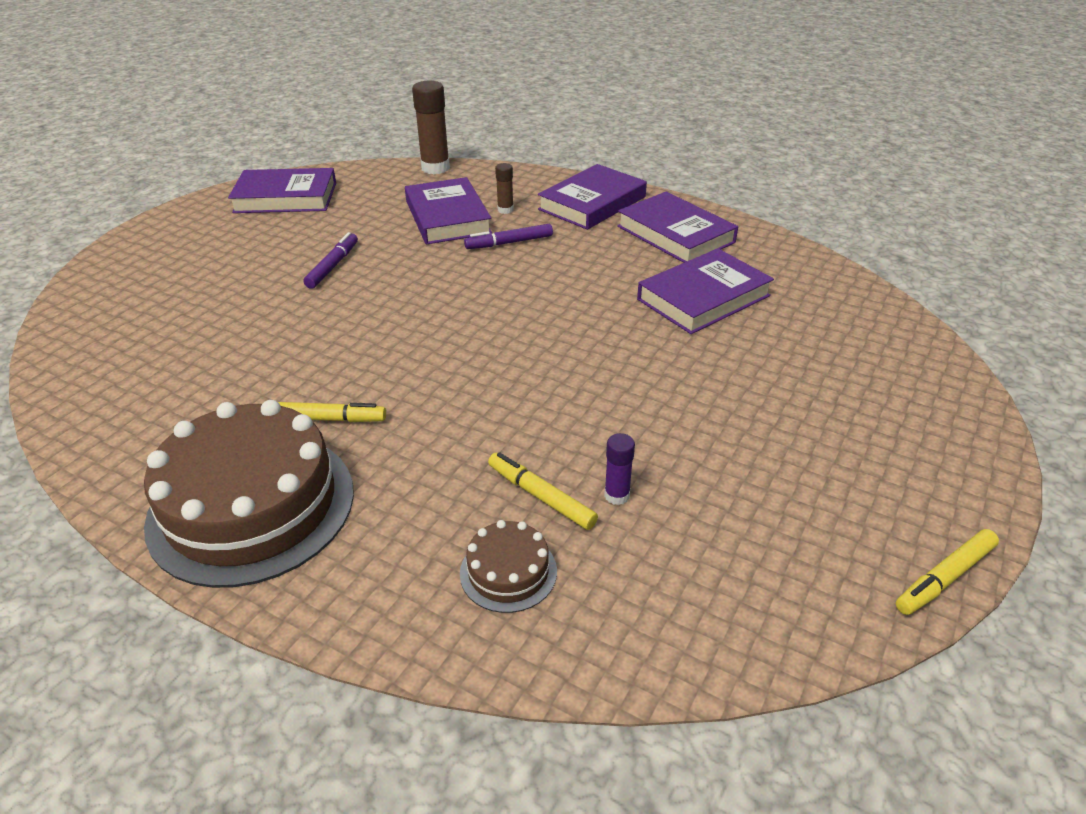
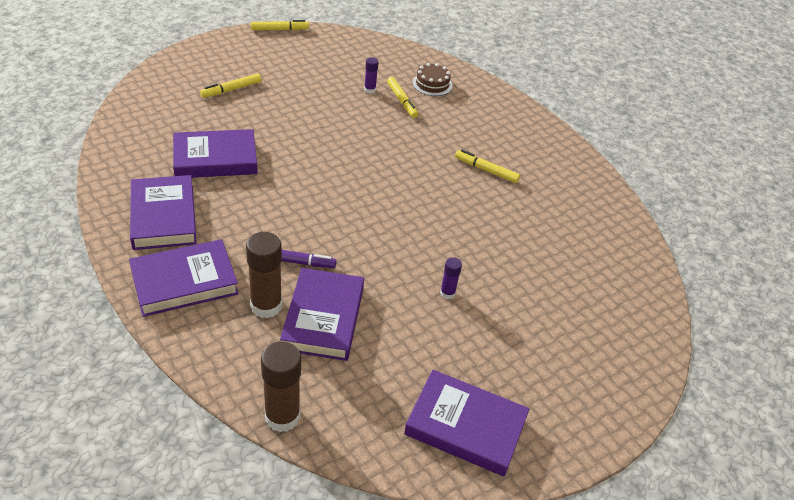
camera: 160 degrees left, 5 degrees up
(252, 506) = (530, 143): brown cake -> none
(333, 266) = (447, 293): purple marker -> purple glue stick
(505, 210) = (266, 306): brown glue stick -> brown glue stick, size x1.93
(819, 394) = (231, 89): none -> yellow marker

